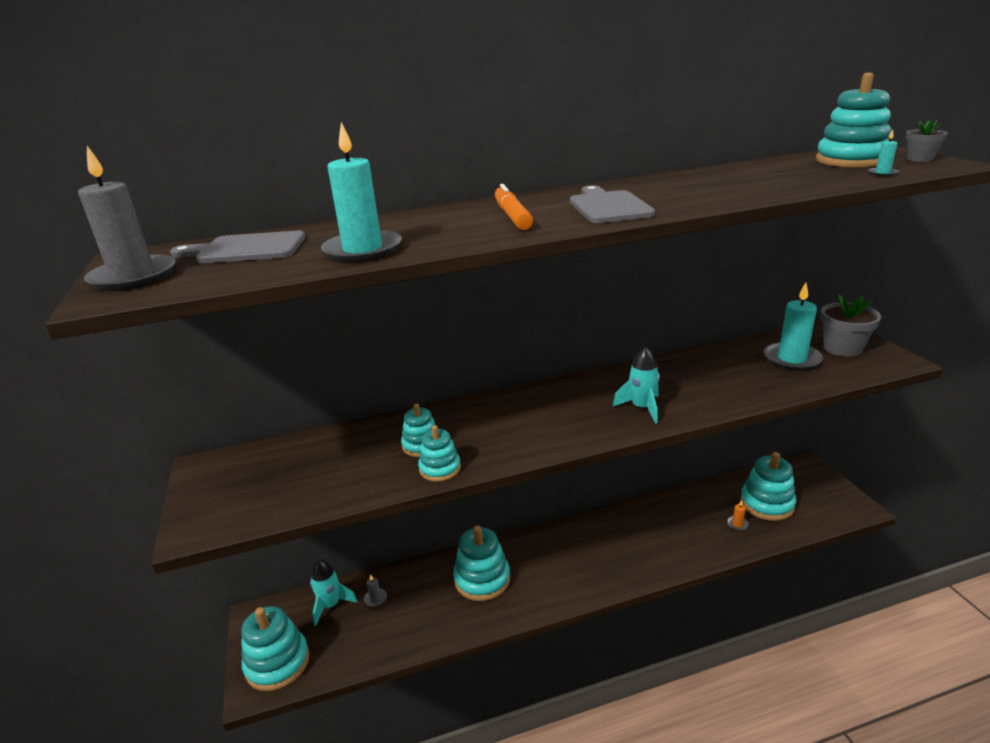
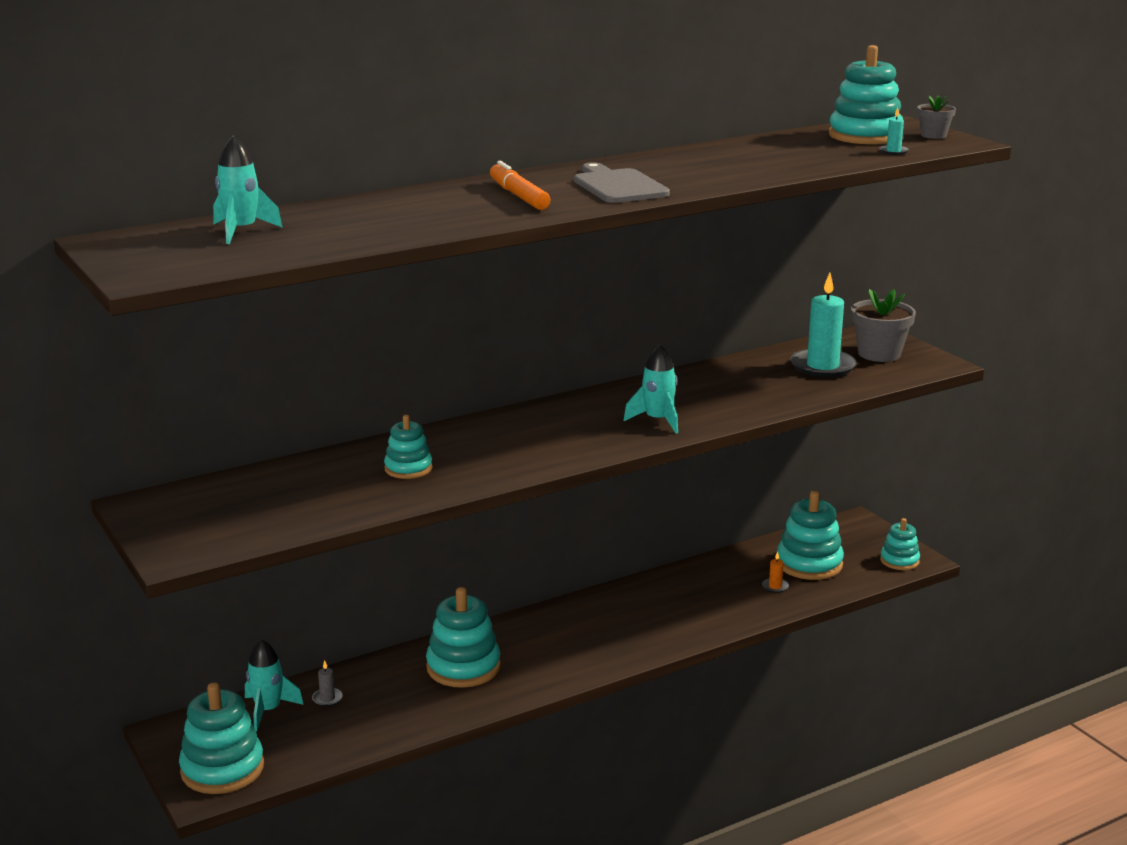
camera: 15 degrees left, 5 degrees down
(133, 277) = (145, 259): grey candle -> none
(246, 249) = (241, 231): grey cutting board -> turquoise rocket
(363, 250) = (379, 231): turquoise candle -> none
(440, 468) = (441, 486): turquoise stacking toy -> turquoise stacking toy (899, 561)

